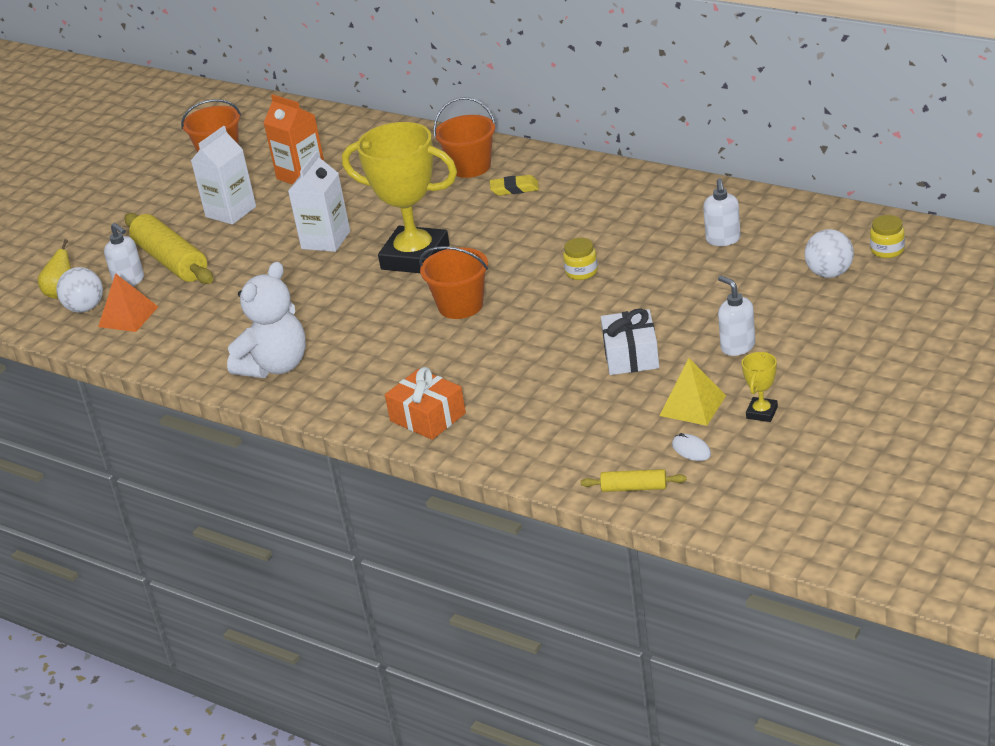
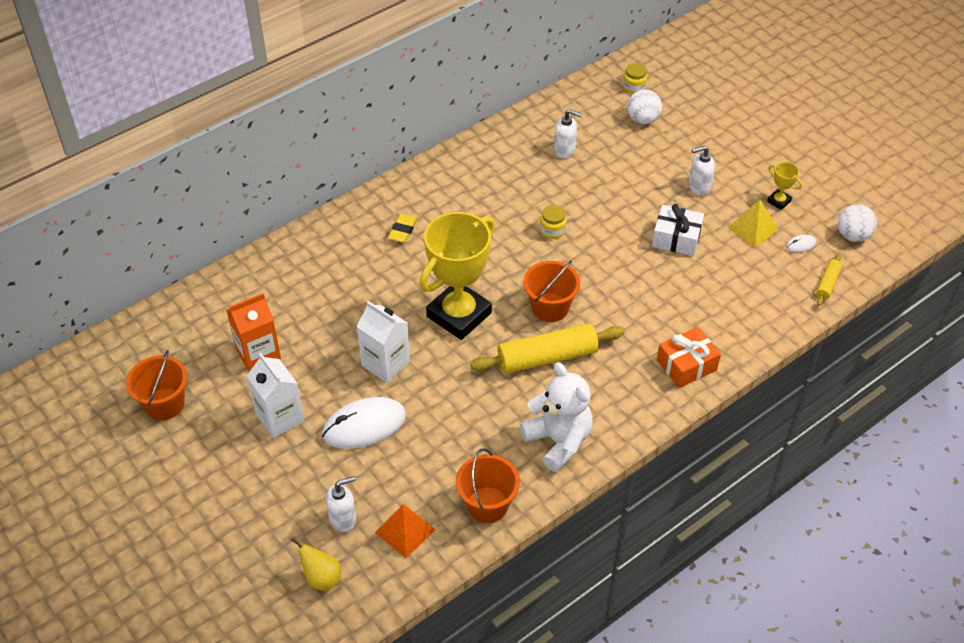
camera: 75 degrees left, 15 degrees up
(85, 308) = (365, 563): white ball -> white ball (853, 235)
(171, 261) = (332, 480): yellow rolling pin -> yellow rolling pin (547, 357)
(242, 255) = (364, 425): none -> white mouse
(470, 167) = (345, 245): orange bucket -> orange bucket (487, 505)

